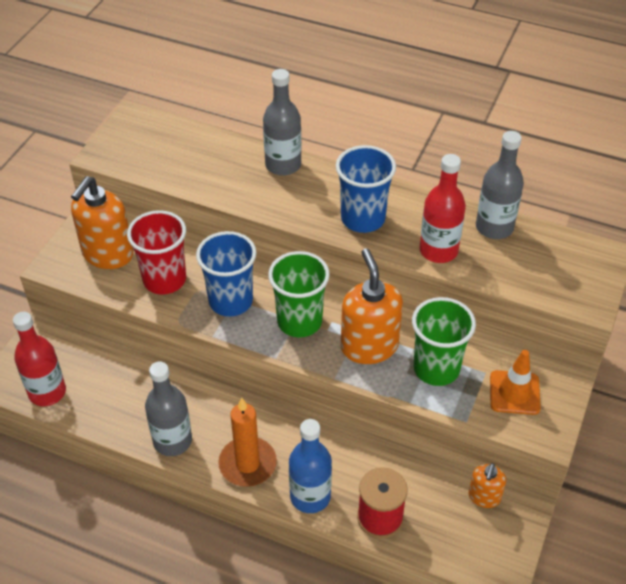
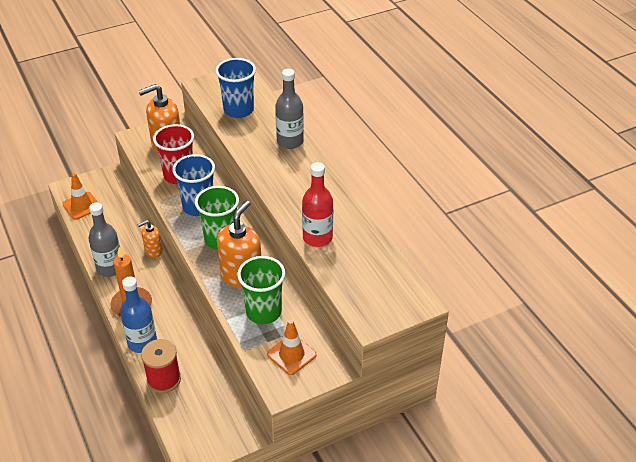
camera: 40 degrees right, 5 degrees down
(47, 392) = (81, 206): red bottle -> orange traffic cone
(363, 218) = (297, 195): blue cup -> blue cup (238, 110)
(484, 497) = (232, 411): orange soap dispenser -> orange soap dispenser (153, 251)
(494, 227) = (369, 245): grey bottle -> none

